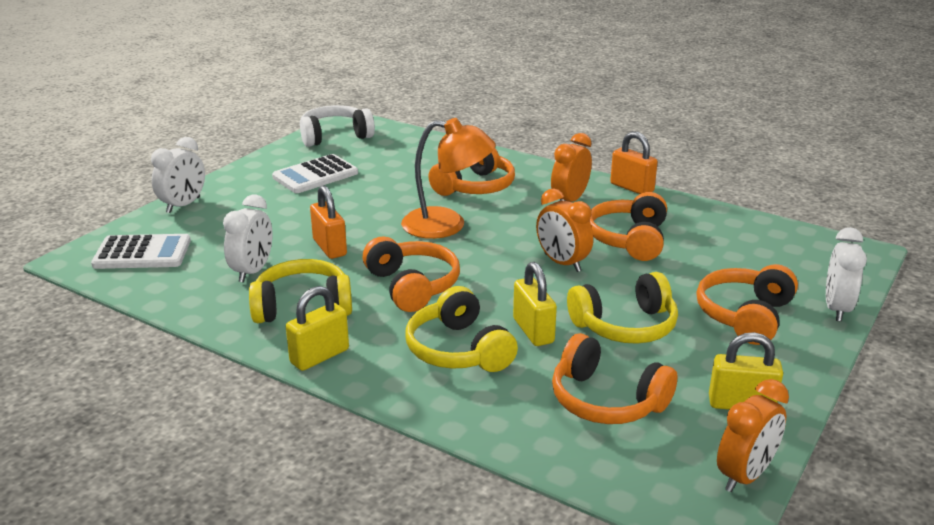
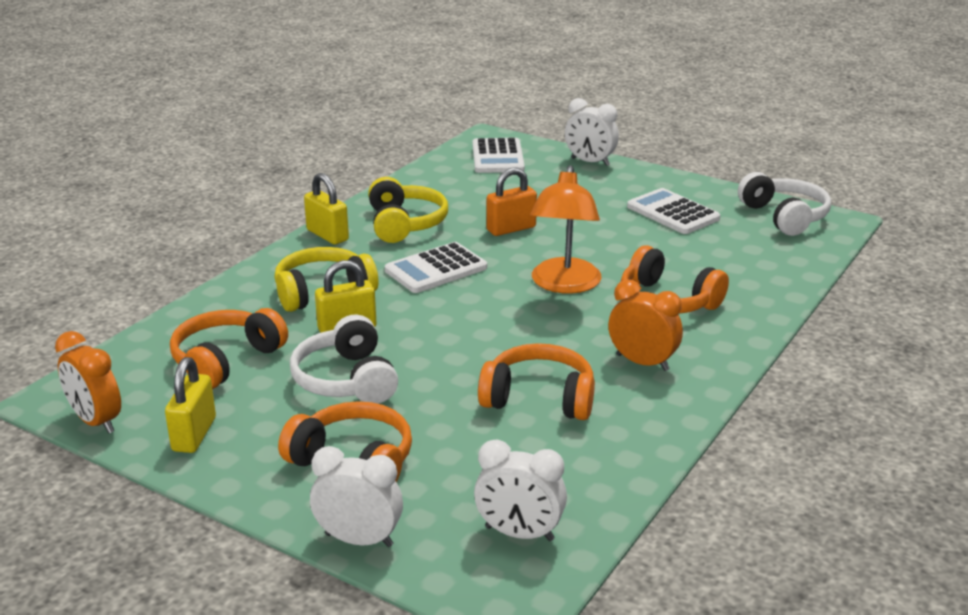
camera: 90 degrees right, 0 degrees up
(253, 271) = (466, 200): white clock -> white clock (519, 534)
(412, 286) = (436, 269): orange headphones -> white calculator
(562, 263) = (480, 350): orange clock -> none
(625, 326) = (346, 380): yellow headphones -> white headphones
(632, 187) = (694, 413): orange padlock -> none

